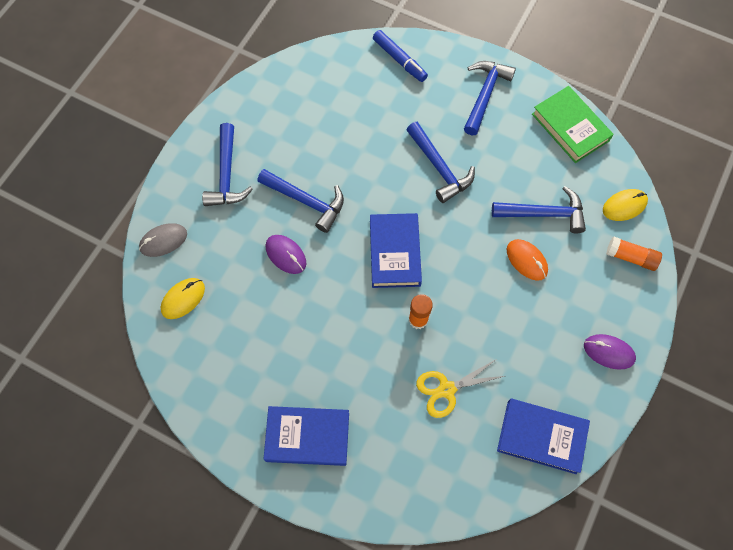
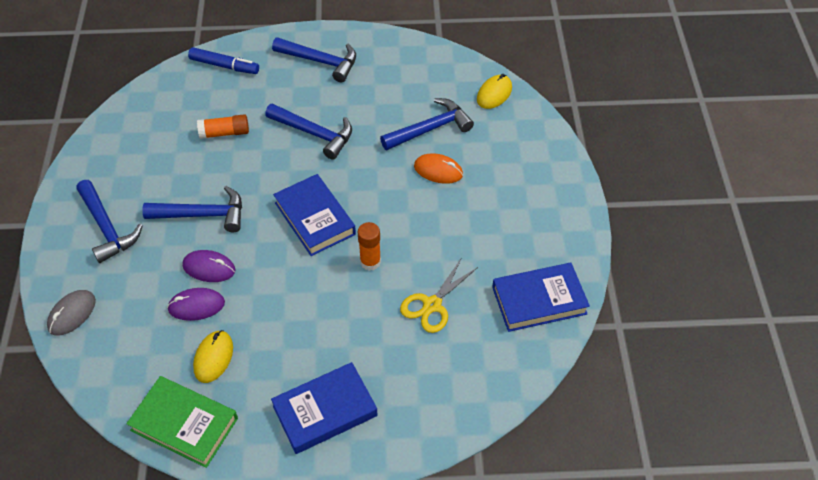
camera: 30 degrees left, 15 degrees down
(183, 299) = (123, 355): yellow mouse -> yellow mouse (213, 357)
(485, 95) = (320, 61): blue hammer -> blue hammer turned 120 degrees clockwise
(570, 127) = (411, 55): green book -> green book (184, 424)
(608, 352) = (552, 207): purple mouse -> purple mouse (196, 306)
(631, 257) = (524, 129): orange glue stick -> orange glue stick (224, 133)

